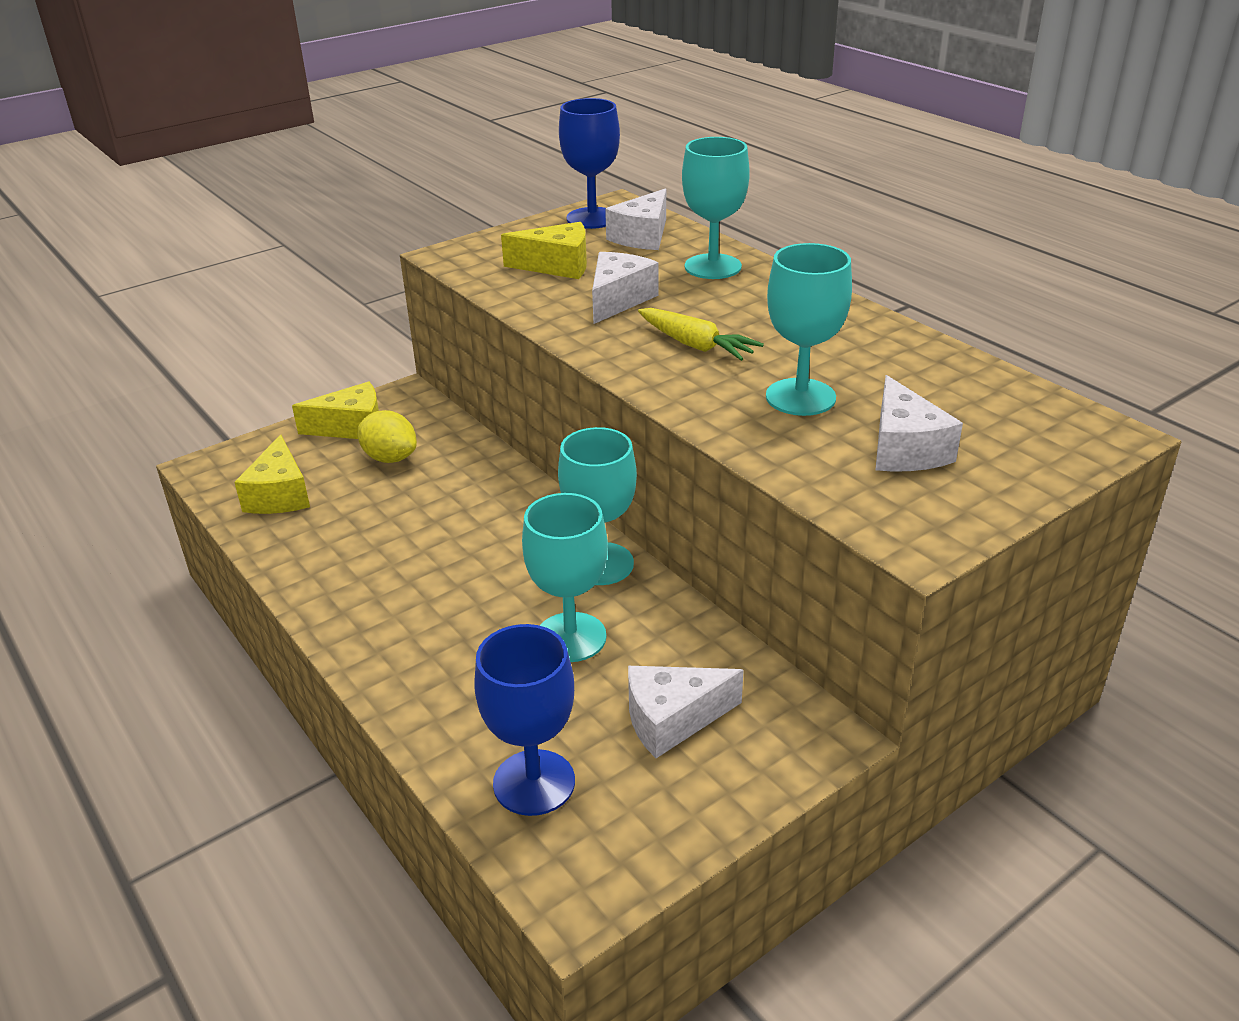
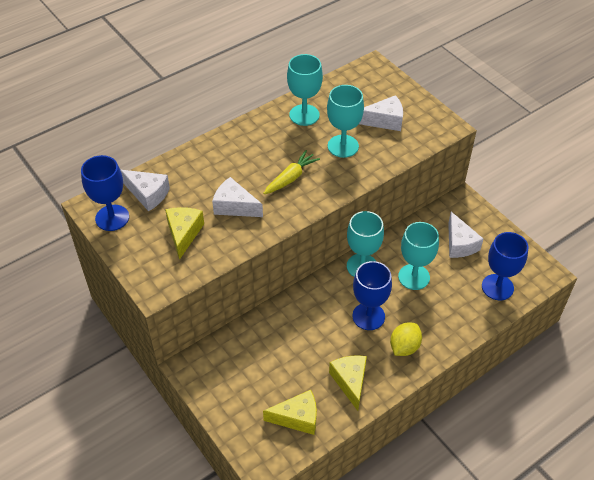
camera: 90 degrees left, 15 degrees up
(352, 427) = (224, 391): yellow cheese -> yellow cheese (350, 382)
(390, 458) = (262, 365): yellow lemon -> yellow lemon (404, 347)
(473, 572) = (368, 316): none -> blue goblet
(713, 267) = (198, 166): turquoise goblet -> turquoise goblet (304, 115)

